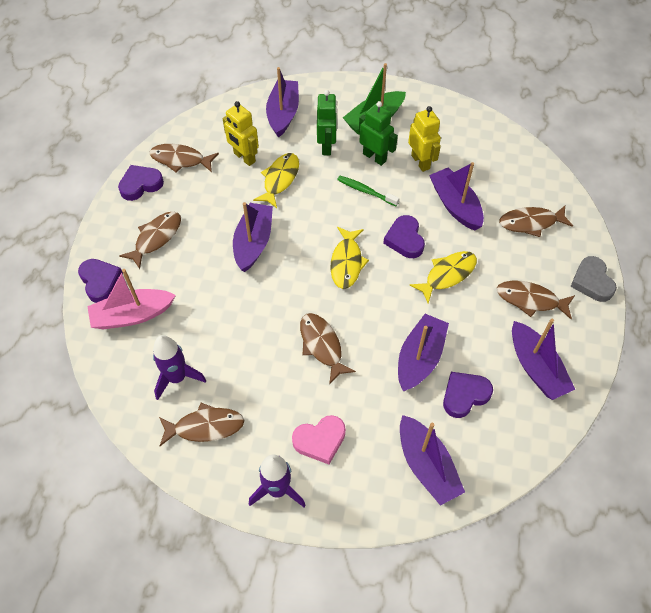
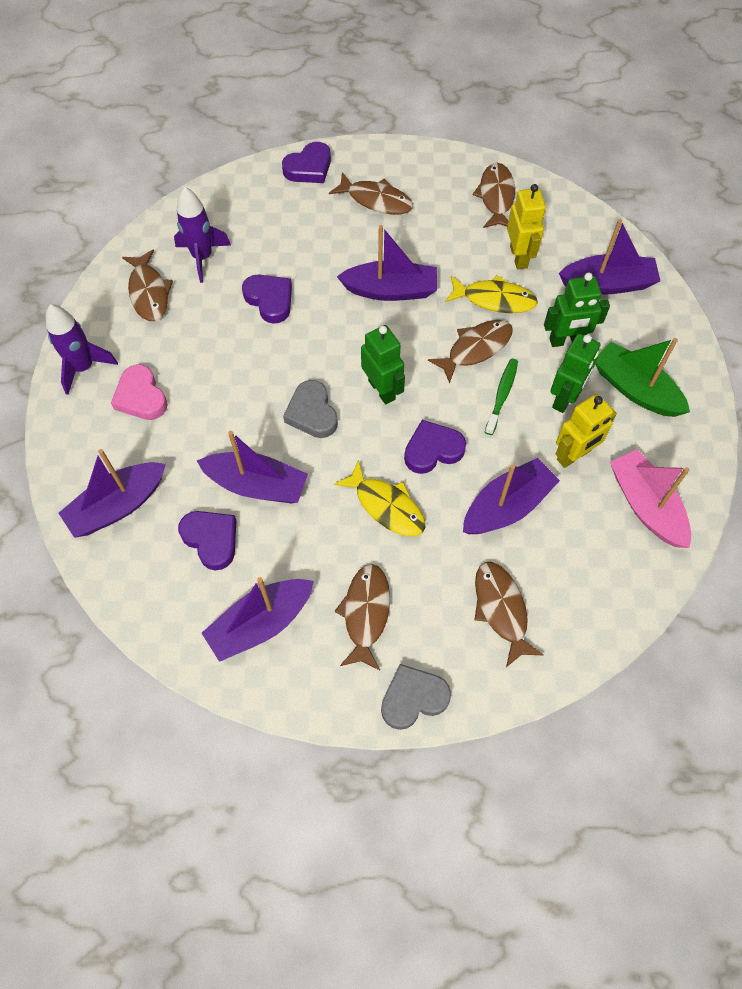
camera: 80 degrees right, 5 degrees up
(132, 315) = (272, 203): pink boat -> pink boat (646, 505)
(140, 185) = (448, 169): purple heart -> purple heart (270, 300)
(244, 157) = (519, 257): yellow robot -> yellow robot turned 135 degrees clockwise
(322, 345) = (259, 381): brown fish -> brown fish (475, 349)
(347, 262) = (382, 390): yellow fish -> green robot
(360, 312) = (312, 413): none -> grey heart

